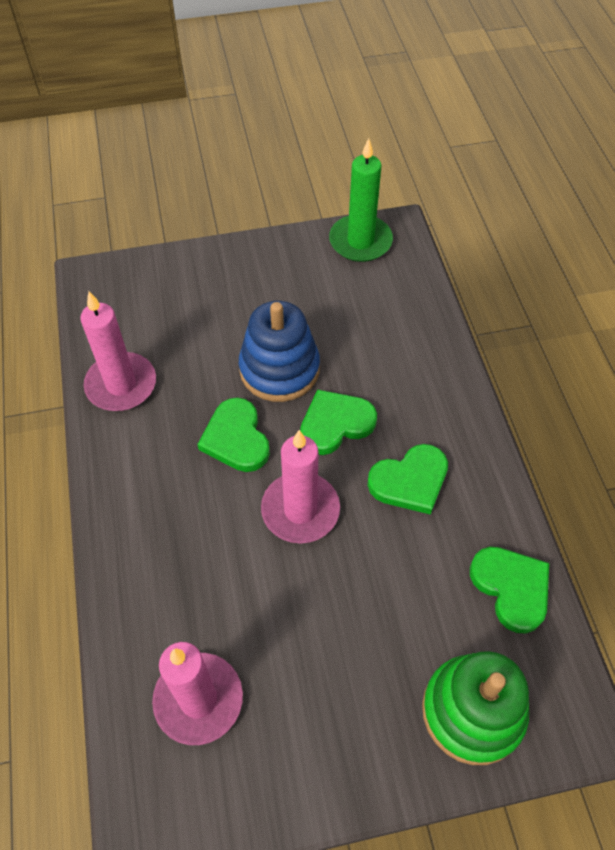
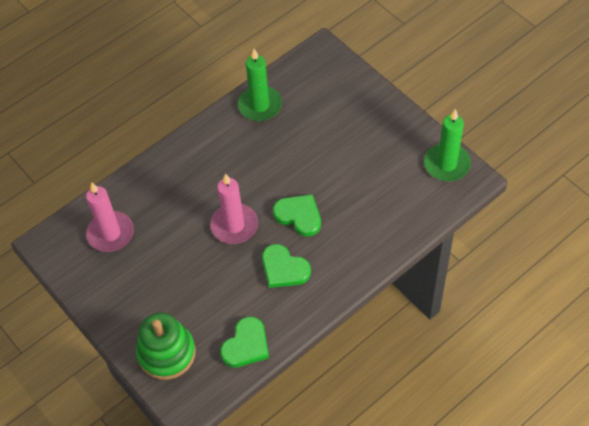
camera: 65 degrees right, 0 degrees up
(121, 385) = (260, 105): pink candle -> green candle
(236, 438) = (260, 174): green heart -> none
(279, 369) = (318, 171): blue stacking toy -> none

